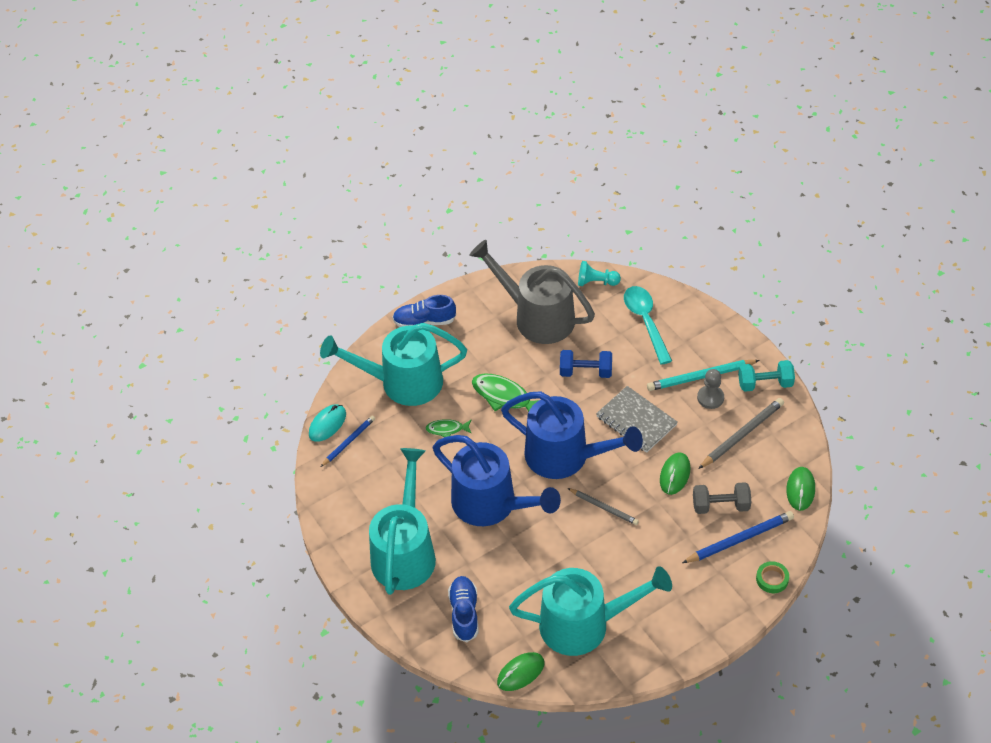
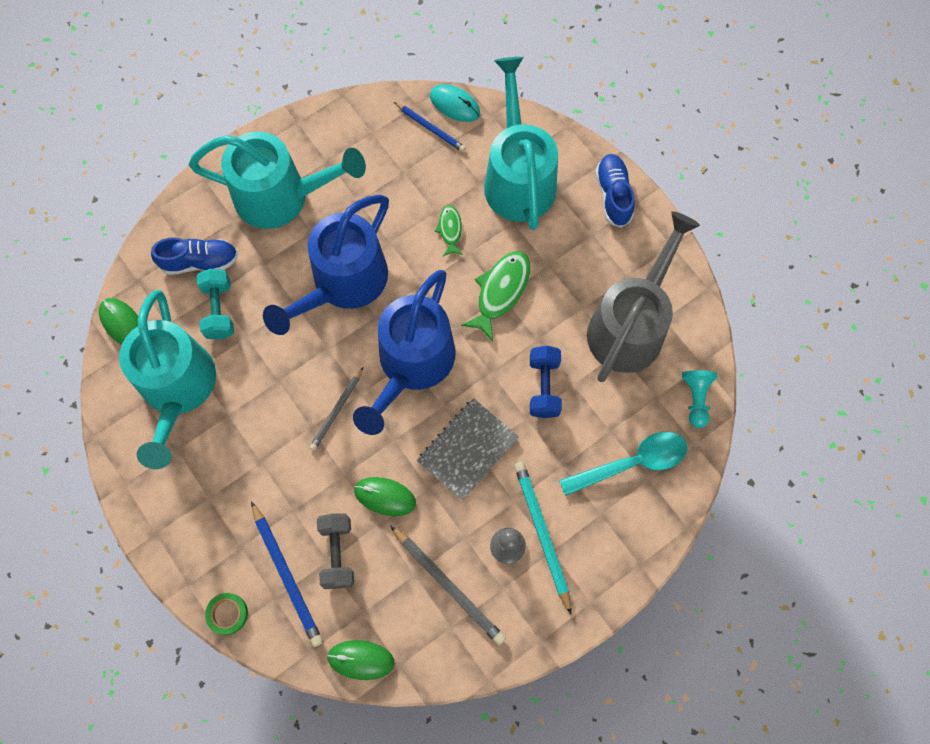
camera: 85 degrees right, 20 degrees up
(765, 384) = (534, 621): turquoise dumbbell -> turquoise dumbbell (219, 310)

